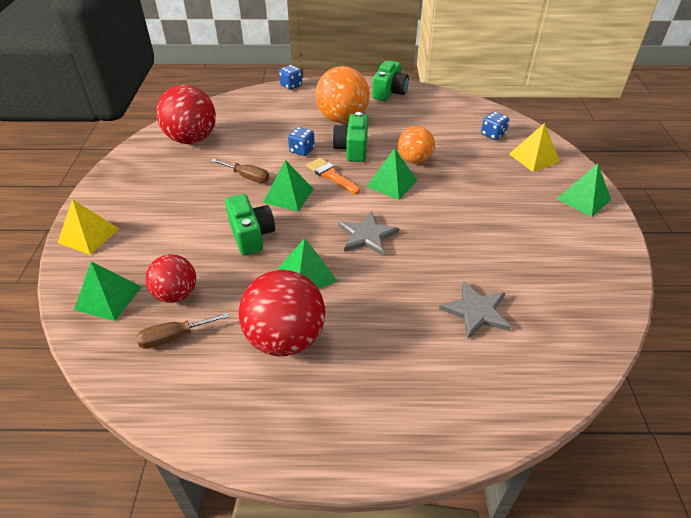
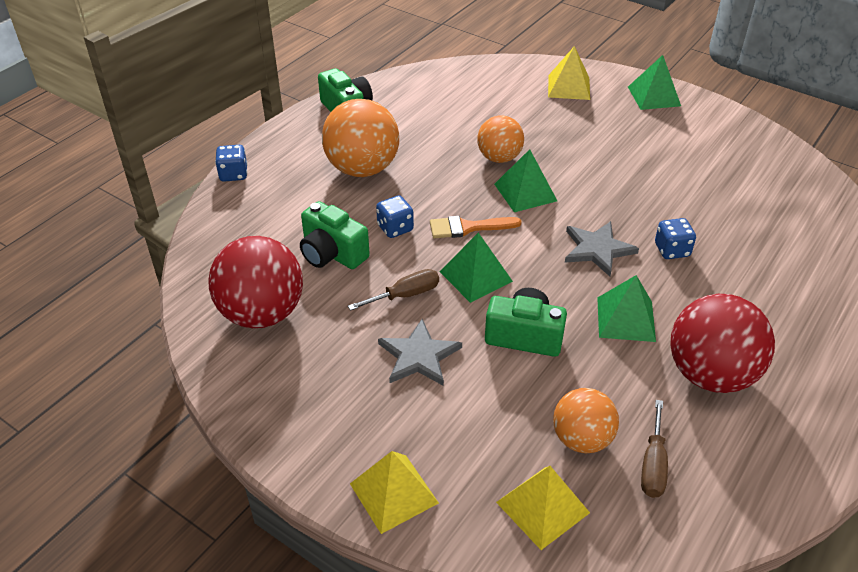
camera: 55 degrees left, 0 degrees up
(108, 298) = (542, 507): green pyramid -> yellow pyramid
(176, 294) = (581, 439): red ball -> orange ball
(352, 149) = (433, 189): green camera -> green camera (332, 254)
(476, 311) = (753, 233): grey star -> grey star (419, 356)
(493, 135) = (507, 89): blue dice -> blue dice (672, 250)

